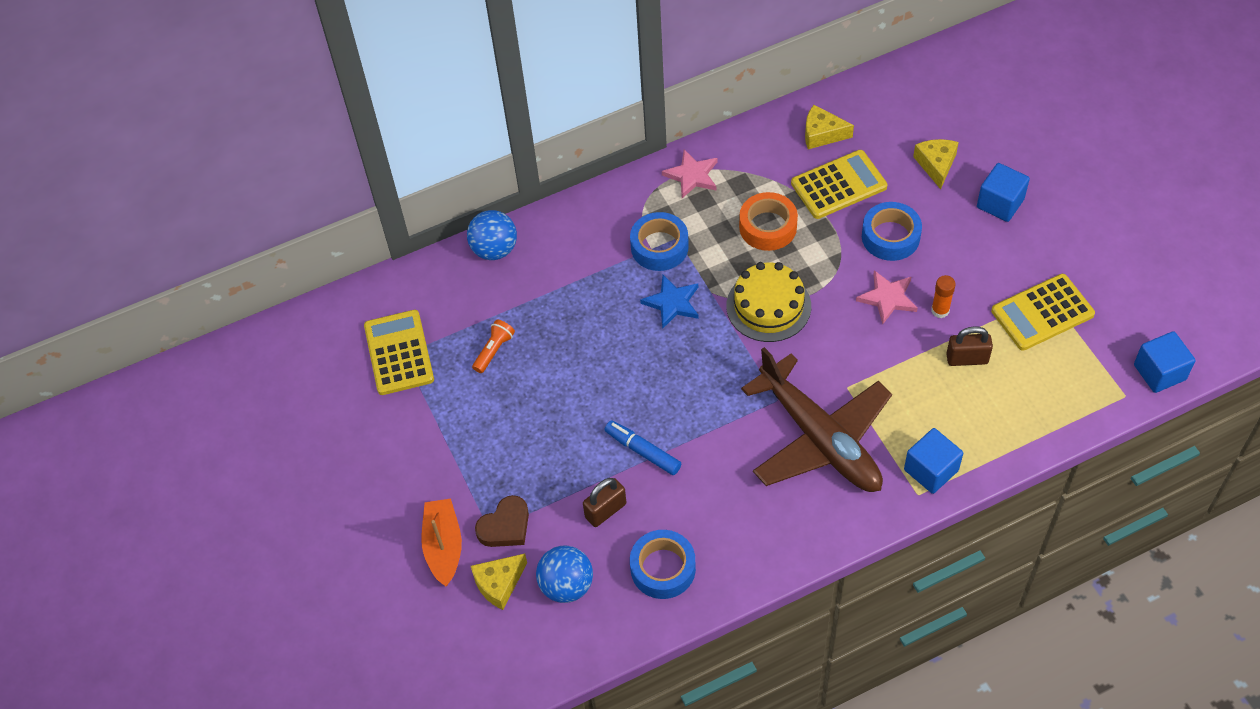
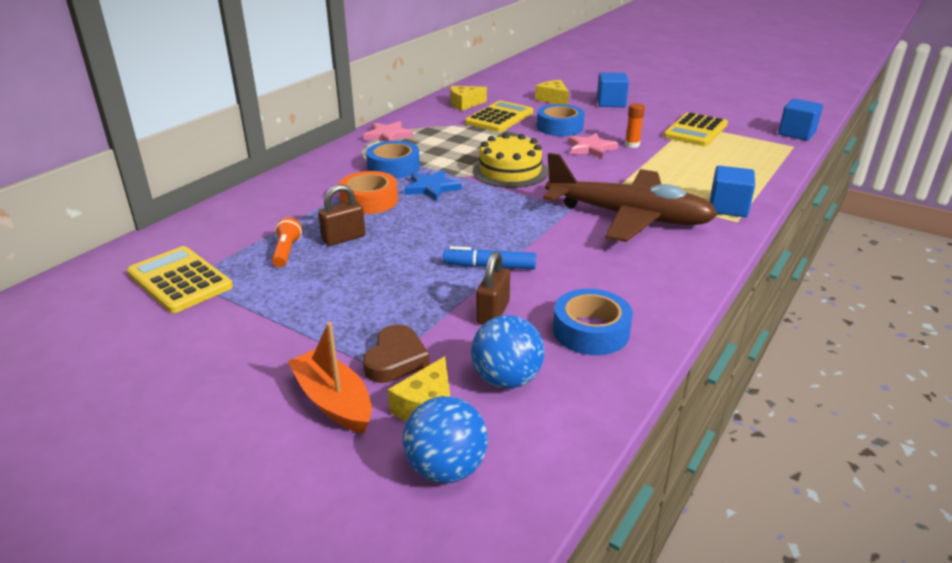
camera: 35 degrees left, 25 degrees down
(494, 249) = (244, 201): blue ball -> blue ball (446, 469)
(768, 227) = (469, 142): orange tape -> orange tape (369, 200)
(967, 359) = (677, 157): brown padlock -> brown padlock (343, 238)

